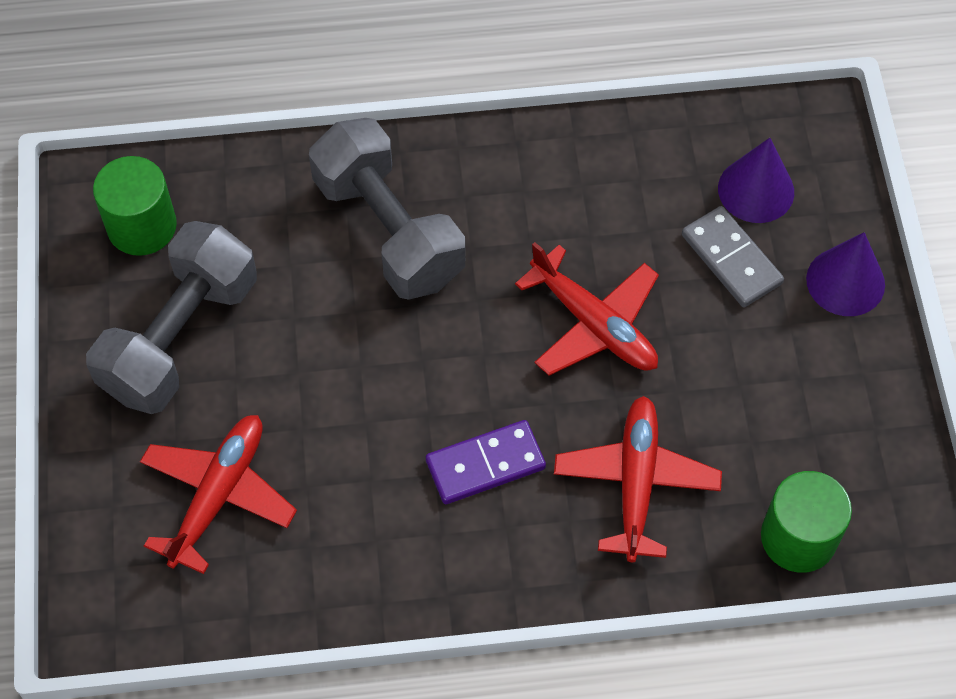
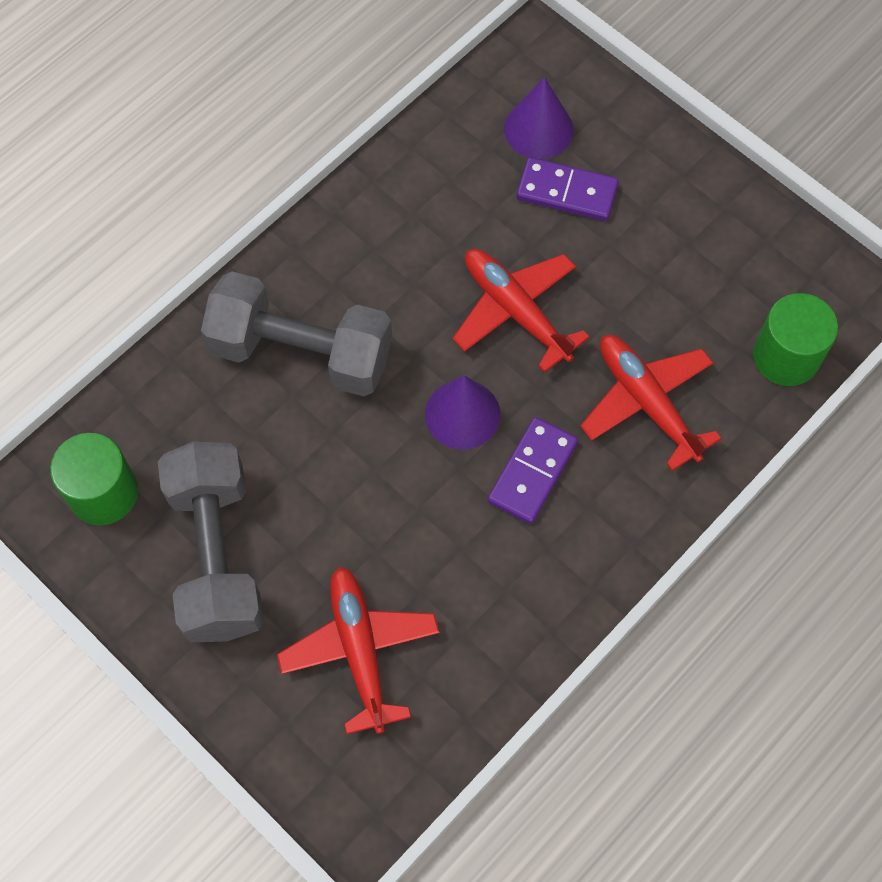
camera: 40 degrees left, 5 degrees up
(594, 324) = (515, 311): red plane -> red plane turned 135 degrees counterclockwise
(731, 259) = (566, 192): grey domino -> purple domino
(845, 281) = (657, 151): purple cone -> purple cone (462, 414)

